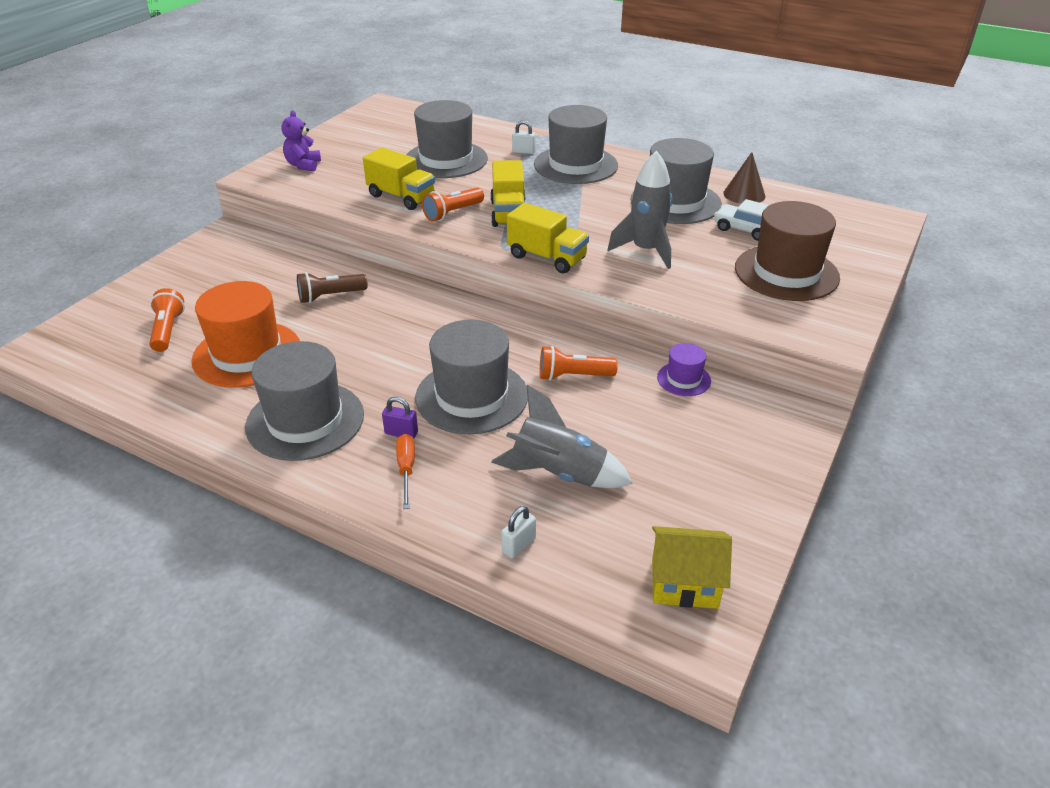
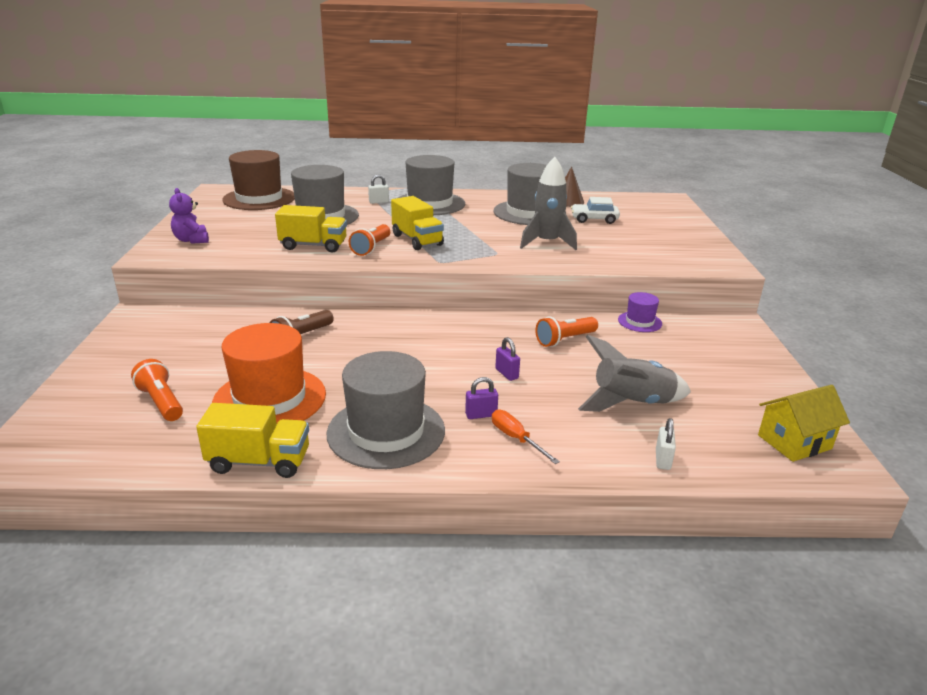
camera: 30 degrees left, 10 degrees down
(471, 396) = (506, 374): grey hat -> purple padlock
(547, 257) = (483, 261): yellow truck -> yellow truck (259, 461)
(786, 273) = (651, 237): brown hat -> brown hat (259, 198)

